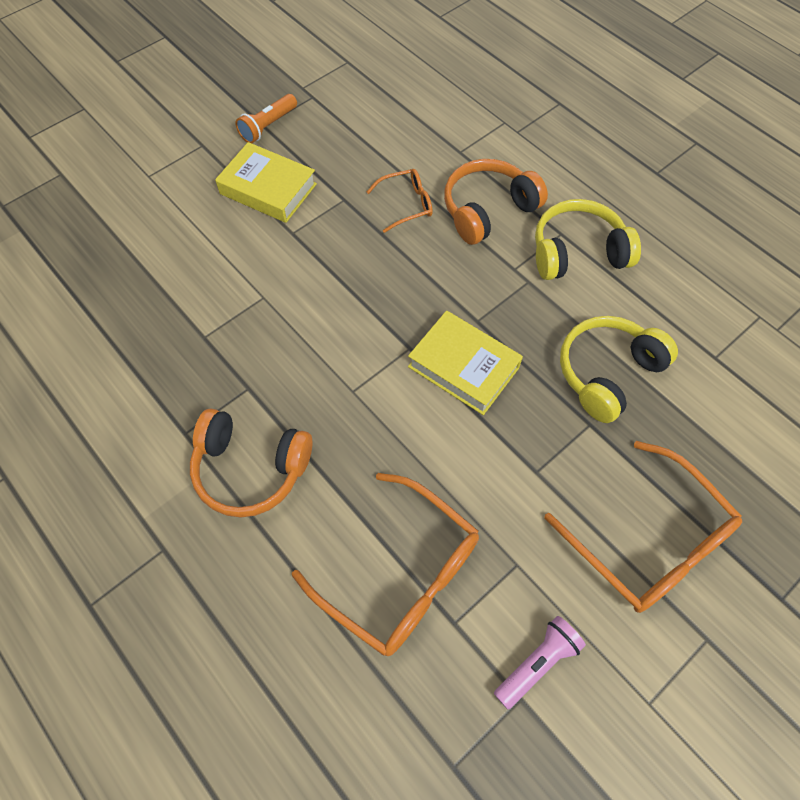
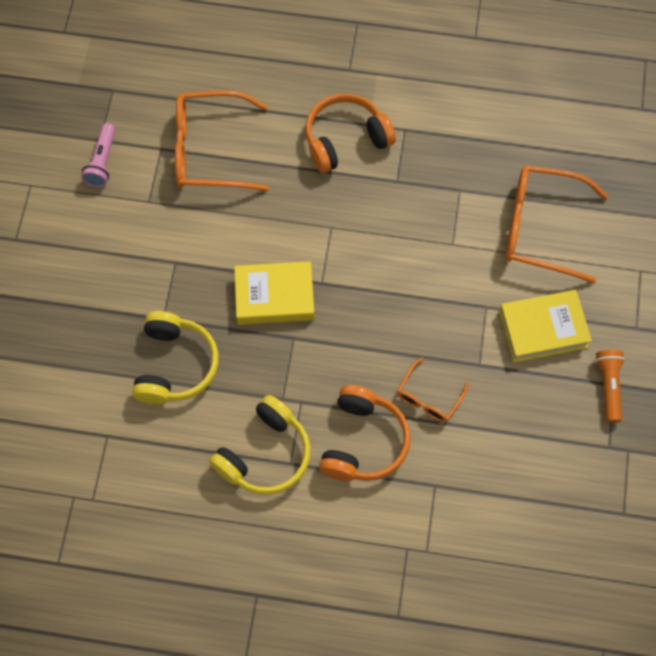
camera: 140 degrees right, 5 degrees up
(649, 541) = (79, 270): orange glasses -> orange glasses (540, 228)

